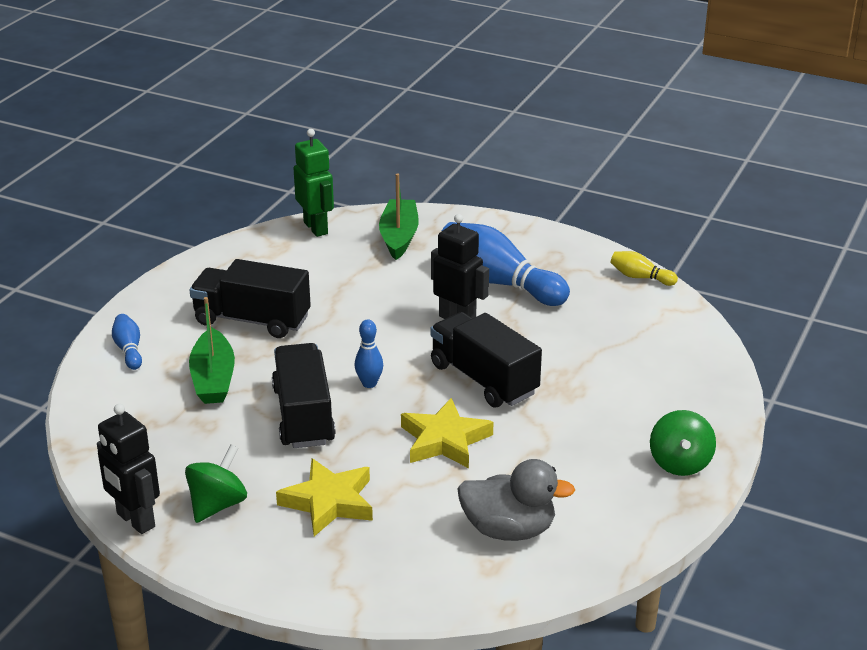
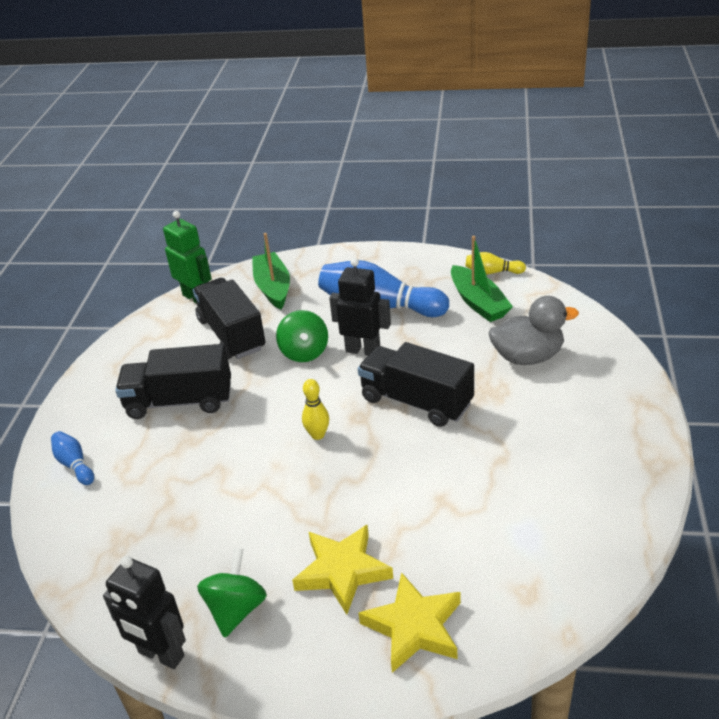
camera: 15 degrees left, 5 degrees up
(213, 378) = (170, 471): green boat -> green boat (478, 302)
(303, 415) = (273, 485): black truck -> black truck (231, 334)
(369, 383) = (318, 435): blue bowling pin -> yellow bowling pin
(445, 440) = (415, 472): yellow star -> yellow star (414, 627)
(509, 530) = (522, 548): grey duck -> grey duck (528, 357)
(680, 463) = (626, 434): green spinning top -> green spinning top (304, 352)

